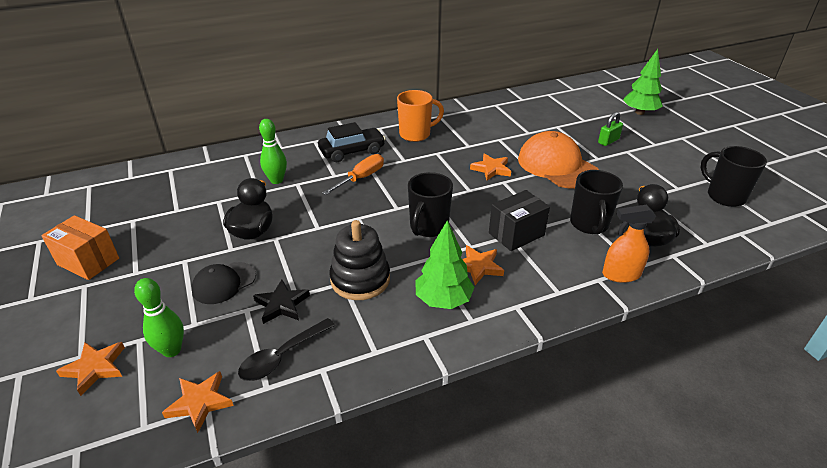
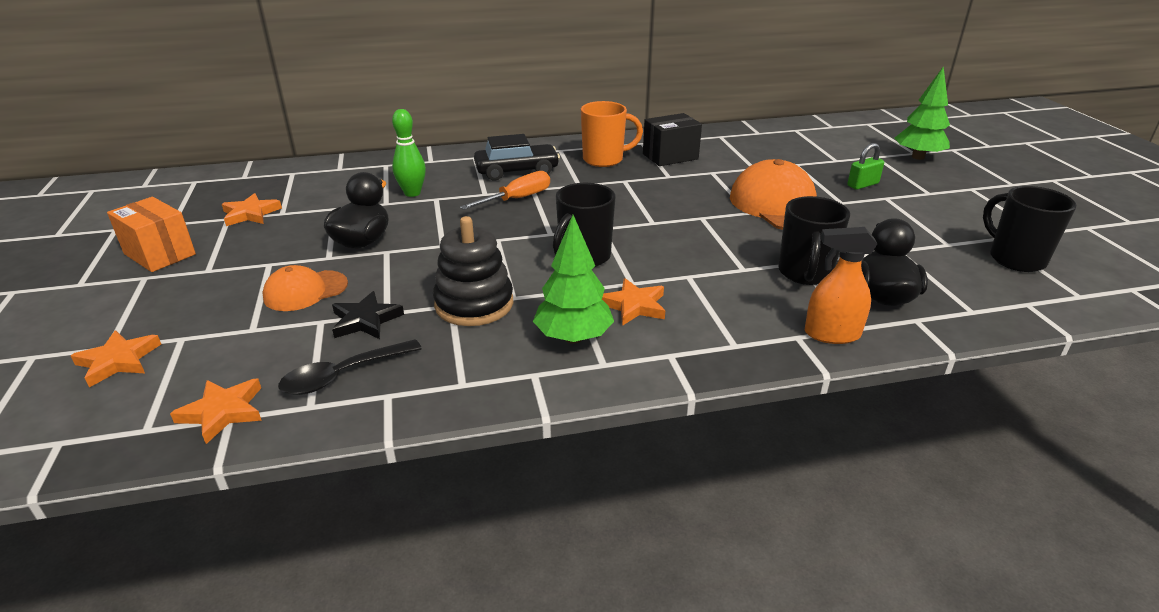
camera: 10 degrees right, 5 degrees down
(172, 350) = (214, 353): green bowling pin -> none
(224, 283) = (305, 291): black cap -> orange cap
(491, 169) = (690, 203): orange star -> orange star (250, 214)
(516, 234) = (698, 275): black box -> black box (670, 156)

